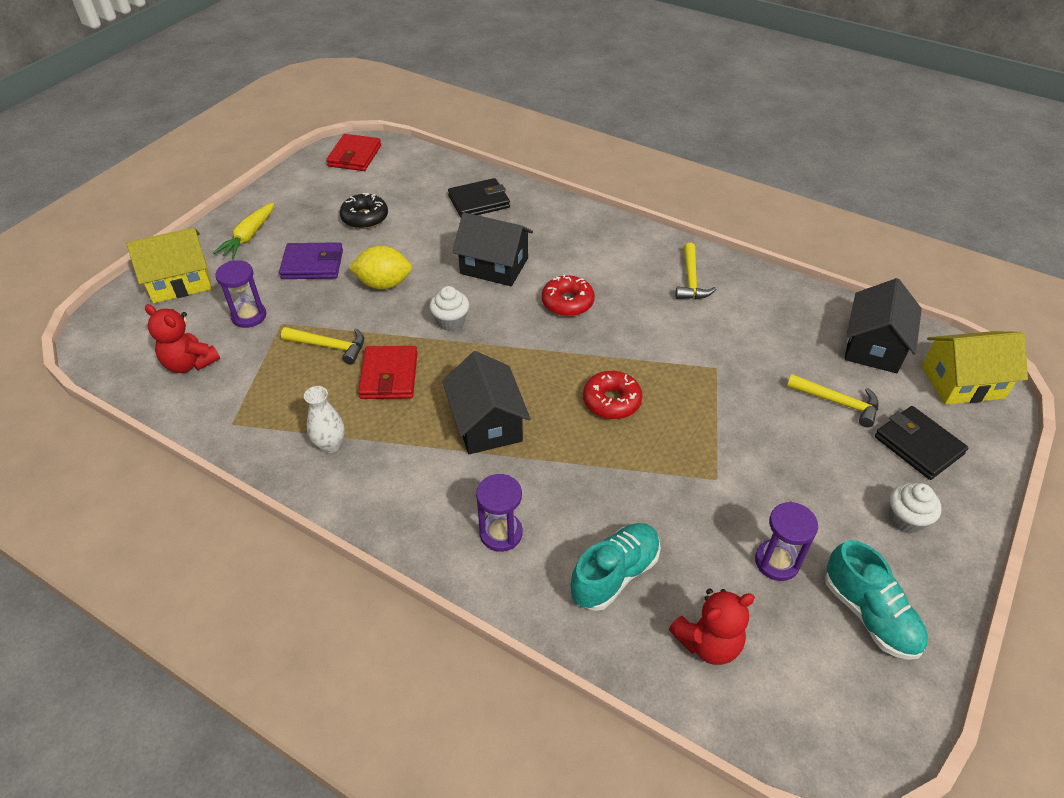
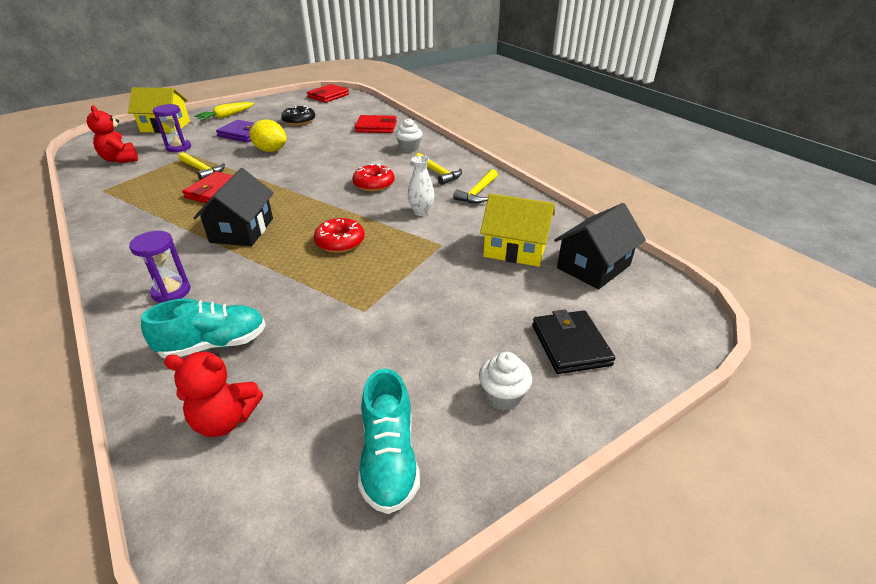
camera: 25 degrees right, 10 degrees down
(330, 445) = (137, 214): white vase -> white vase (421, 212)
(451, 321) = (287, 176): white cupcake -> white cupcake (409, 148)
(479, 202) = (376, 127): black wallet -> red wallet
(494, 266) = (348, 157): black house -> none
(776, 562) = (349, 384): purple hourglass -> none
(837, 402) = (522, 293): yellow hammer -> yellow hammer (438, 173)
(962, 382) = (660, 313): yellow house -> yellow house (515, 249)

